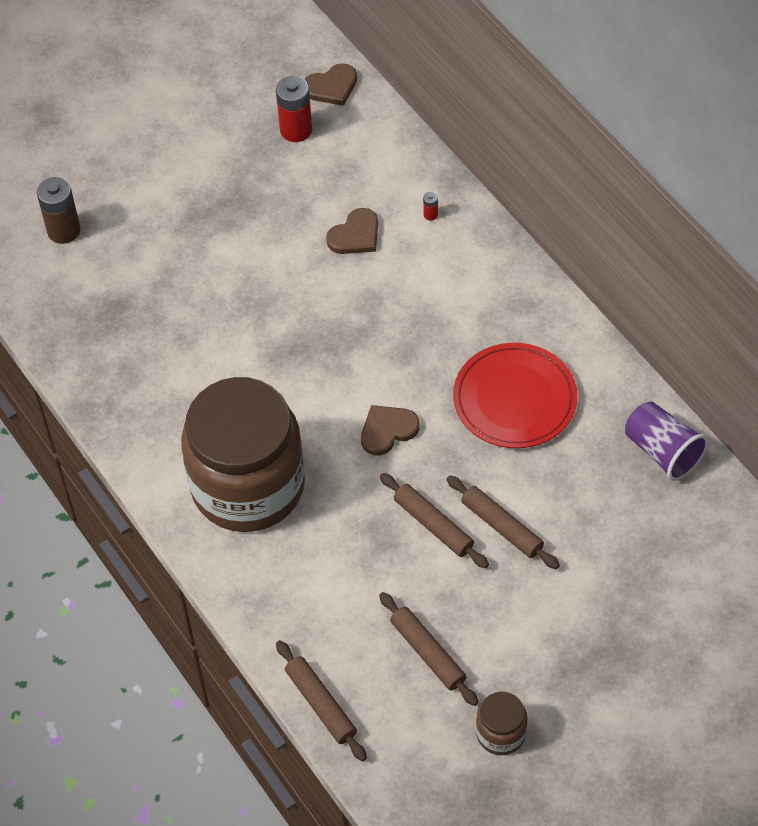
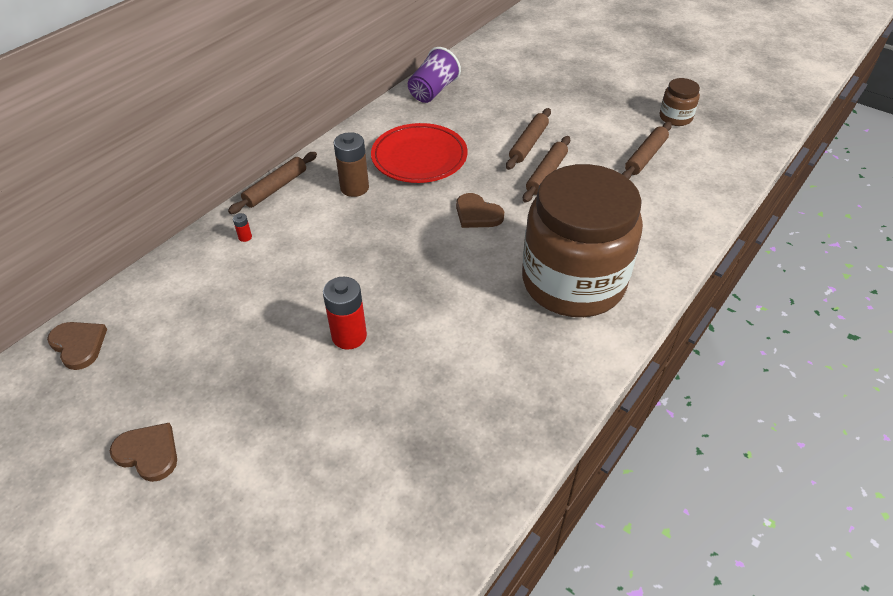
camera: 110 degrees left, 10 degrees down
(64, 230) = (323, 548): brown battery -> brown battery (354, 188)
(296, 130) = (143, 359): red battery -> red battery (349, 336)
(321, 704) = (722, 195): brown rolling pin -> brown rolling pin (276, 188)
(355, 235) = (278, 280): brown heart -> brown heart (148, 453)

